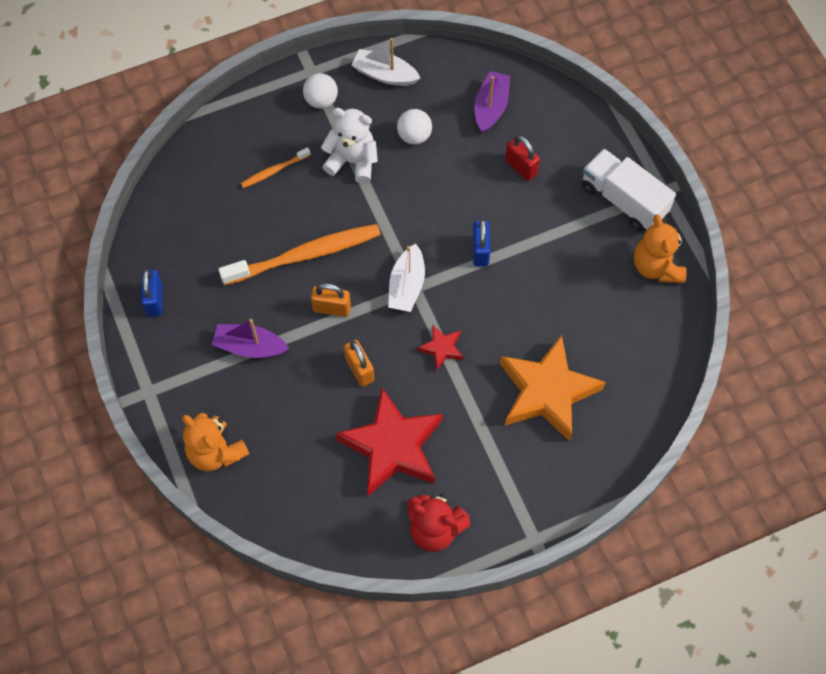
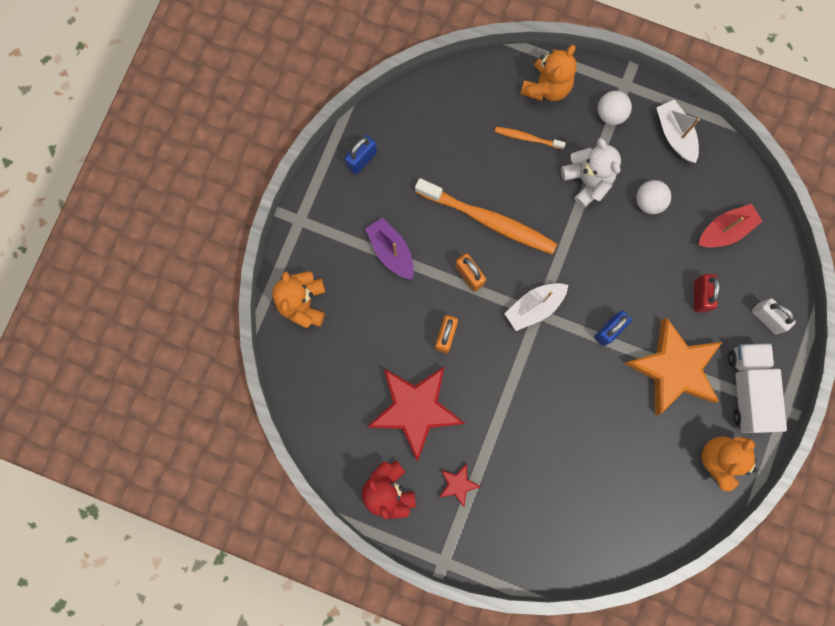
camera: 45 degrees right, 15 degrees up
(251, 123) = (546, 87): none -> orange teddy bear
(442, 348) = (513, 374): red star -> red star (458, 484)
(491, 107) = (725, 230): purple boat -> red boat
(547, 392) = (552, 473): orange star -> orange star (673, 368)
(584, 140) = (766, 318): none -> white padlock

